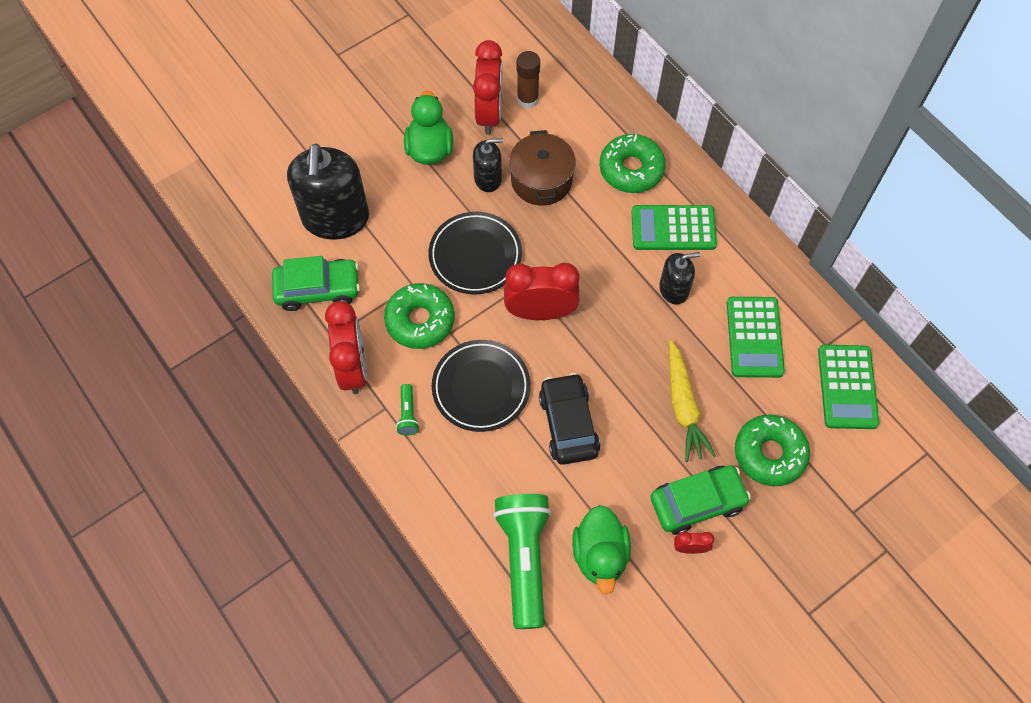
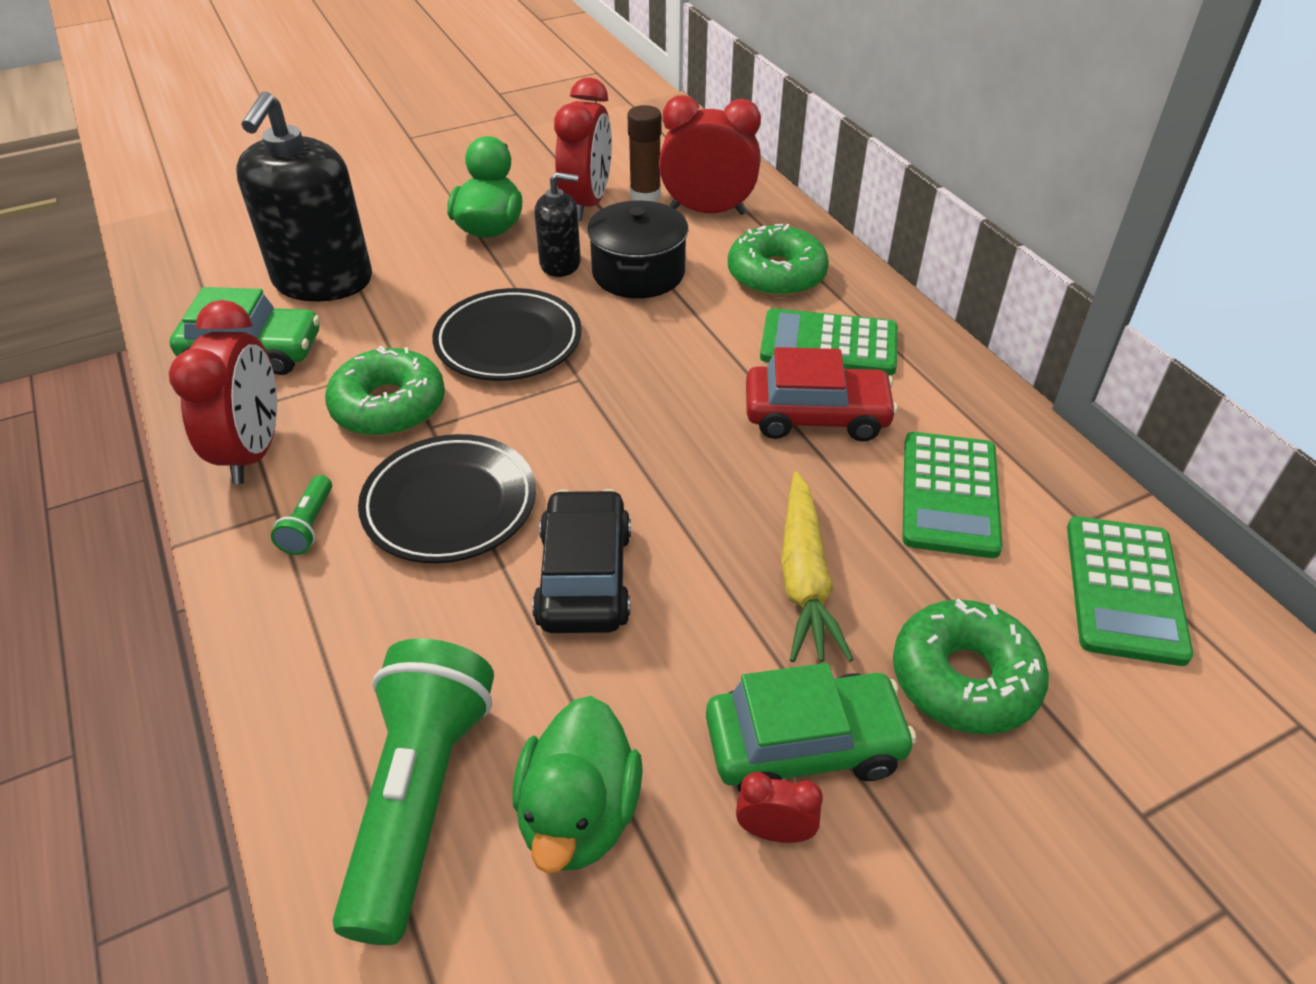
camera: 10 degrees right, 20 degrees down
(540, 312) = (586, 418): red clock -> red clock (708, 211)
(541, 180) = (638, 273): brown pot -> black pot
(674, 289) = (816, 415): black soap dispenser -> red car

